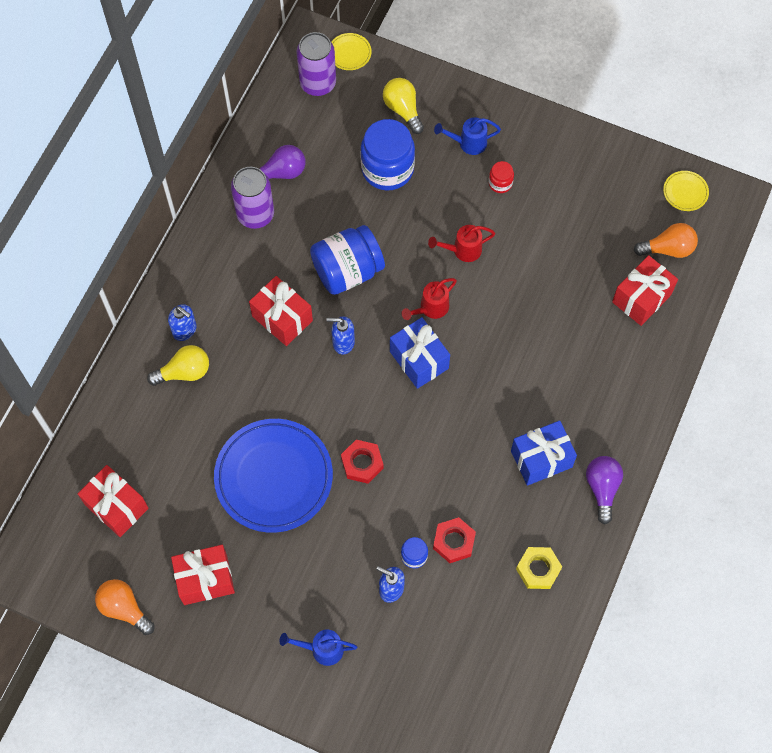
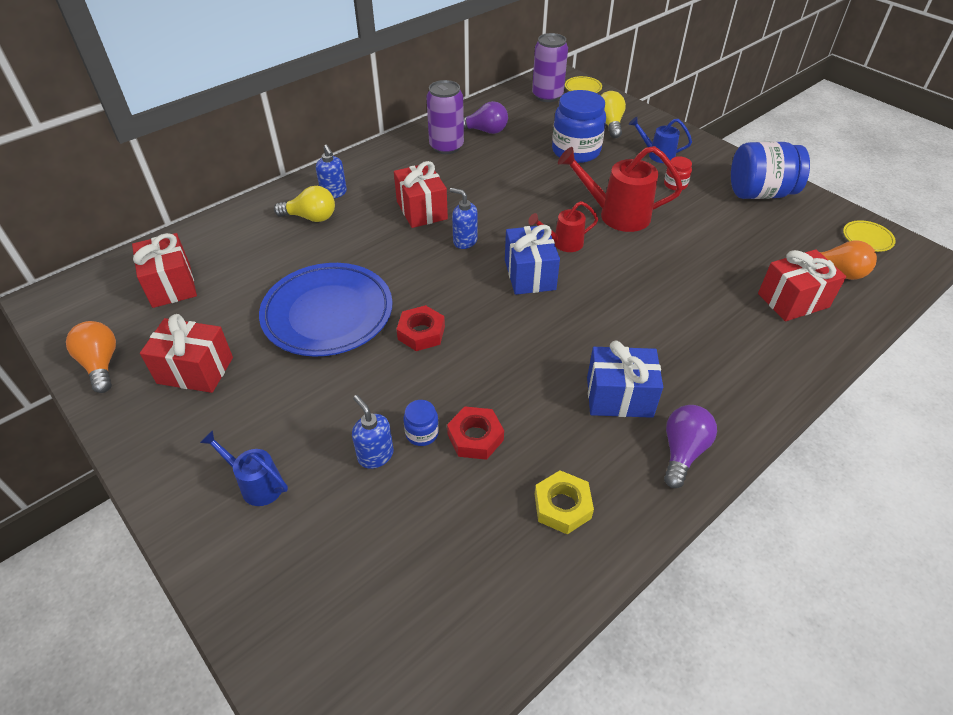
camera: 25 degrees right, 20 degrees down
(347, 271) = (500, 198): blue jar -> blue jar (759, 193)
(462, 250) = (616, 215): red watering can -> red watering can, size x1.73

